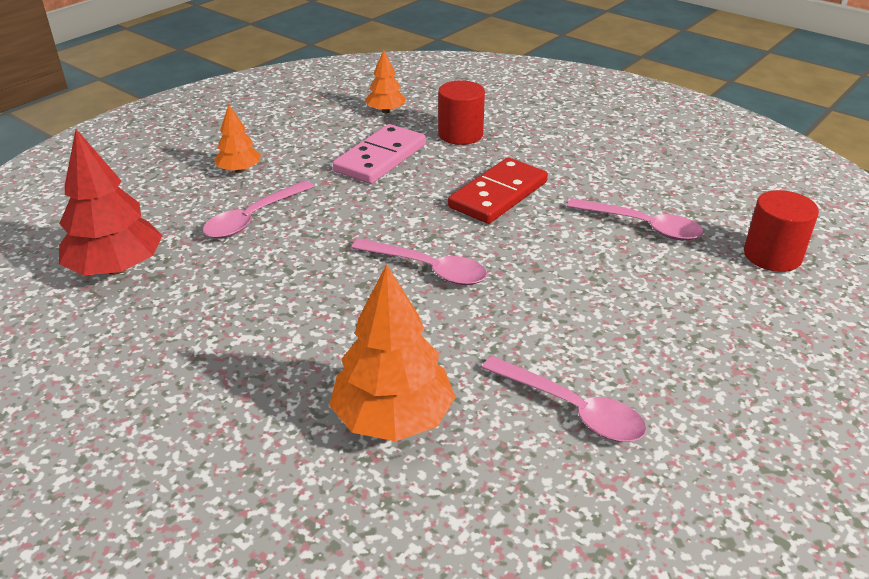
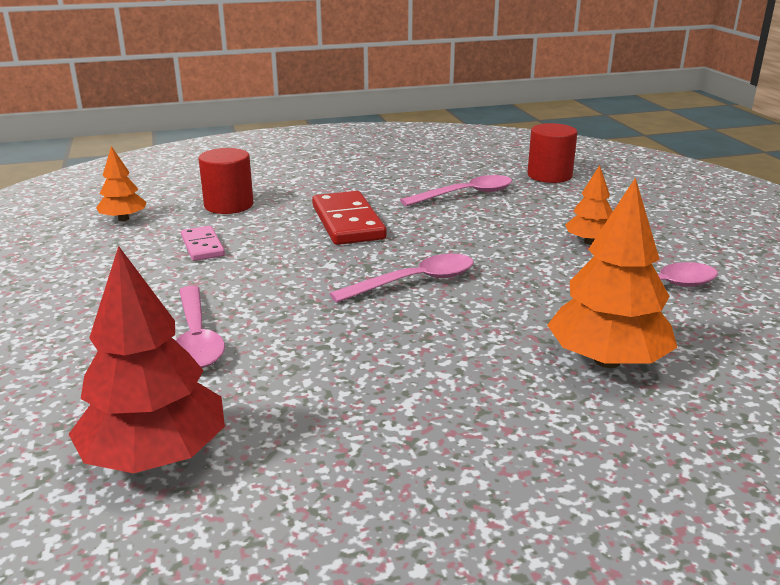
camera: 55 degrees left, 10 degrees down
(239, 170) = (84, 319): orange tree -> orange tree (589, 242)
(380, 158) = (203, 246): pink domino -> pink domino, size x0.58

